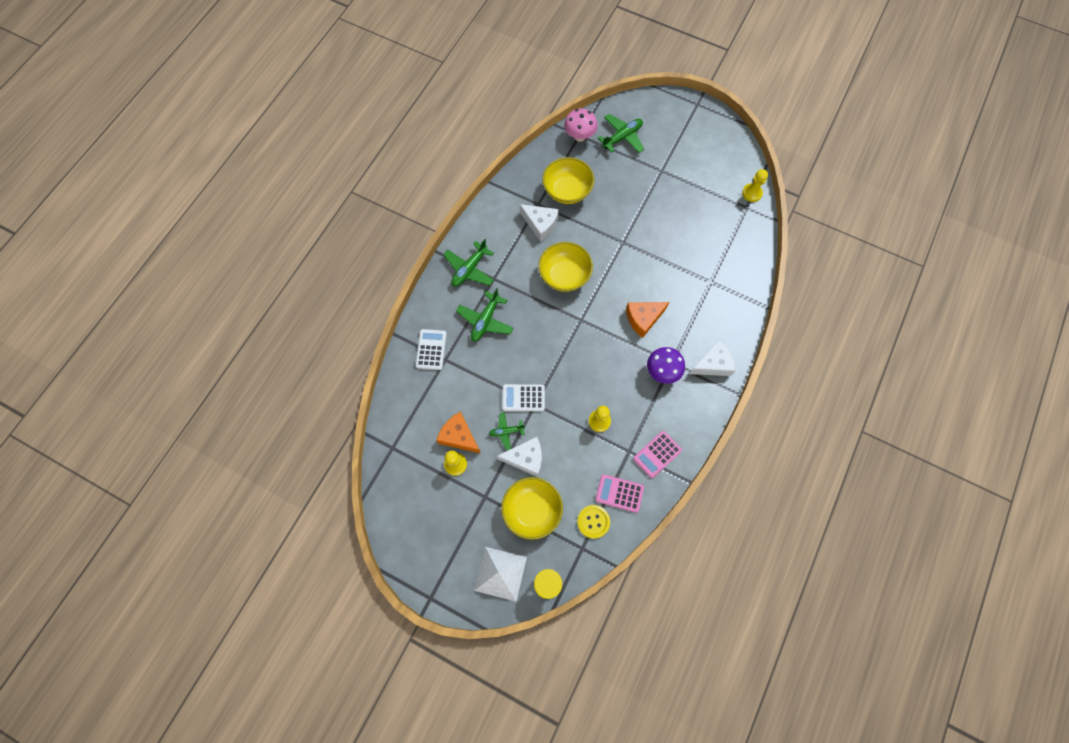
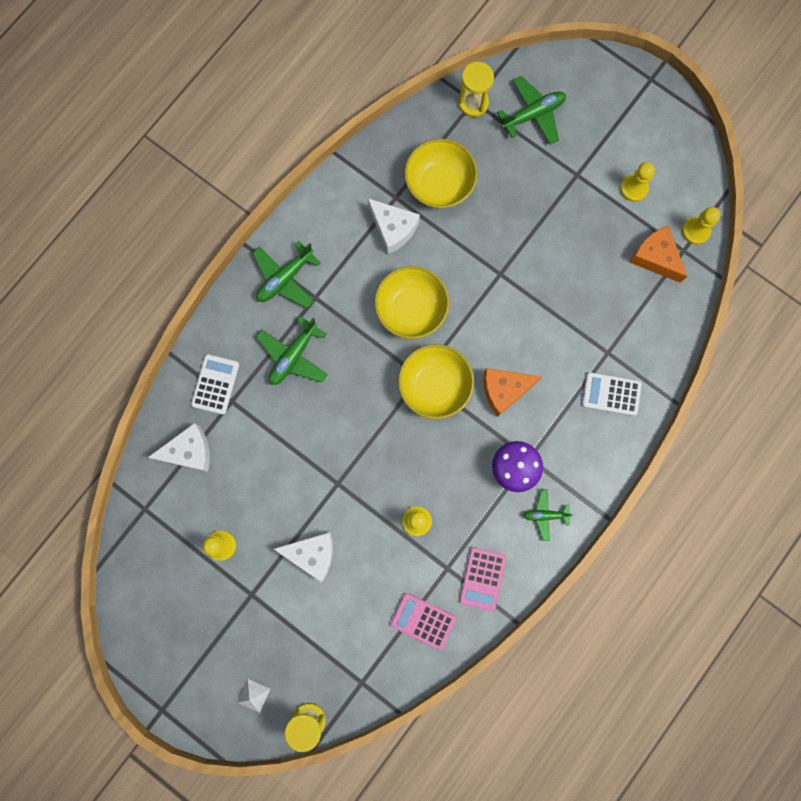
camera: 10 degrees right, 10 degrees up
(459, 436) = (232, 509): orange cheese -> orange cheese (655, 257)
(500, 573) = (253, 695): white pyramid -> white pyramid, size x0.45
(506, 431) = (293, 513): green plane -> green plane (545, 515)
(523, 398) = (324, 472): white calculator -> white calculator (611, 394)
(532, 510) = (307, 623): yellow bowl -> yellow bowl (434, 386)
(579, 136) = (473, 103): pink mushroom -> yellow hourglass
(593, 521) = (382, 651): yellow button -> none
(657, 454) = (482, 578): pink calculator -> pink calculator turned 45 degrees counterclockwise
(702, 173) = (634, 188): none -> yellow pawn
(713, 364) = (583, 470): white cheese -> white cheese (189, 451)

